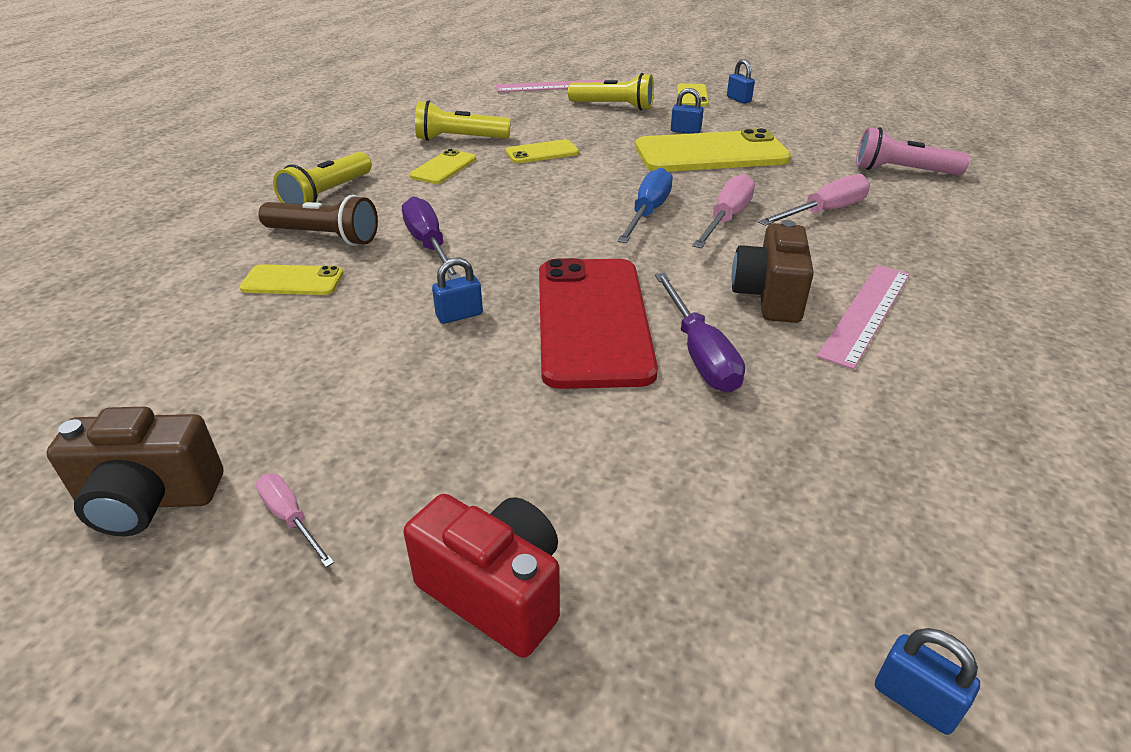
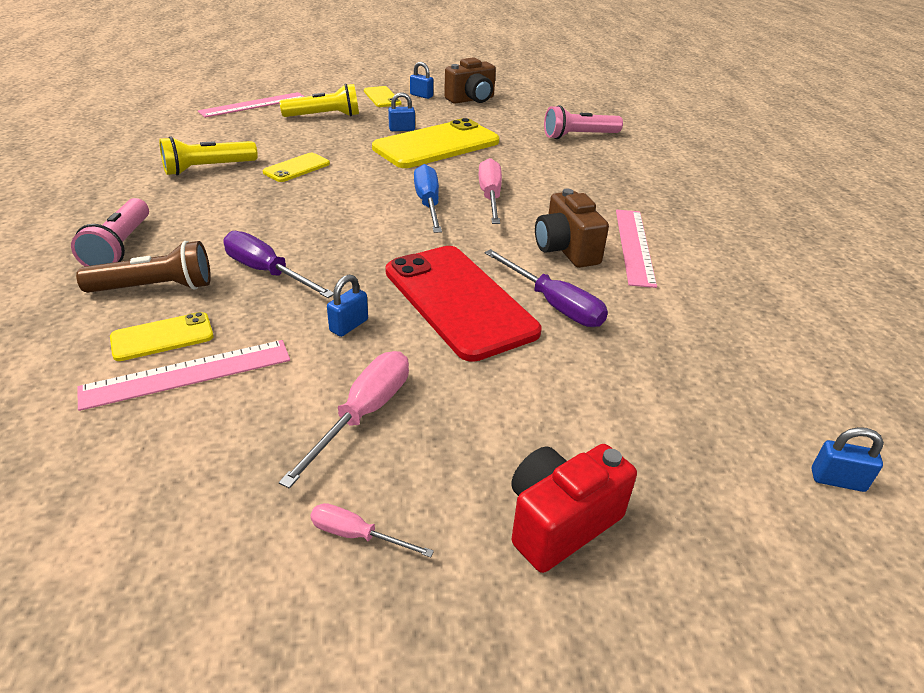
camera: 30 degrees left, 0 degrees up
(149, 501) = (211, 574): brown camera -> brown camera (471, 100)
(284, 319) = (187, 374): none -> pink ruler
(328, 195) = (120, 247): yellow flashlight -> pink flashlight
(443, 167) = (216, 198): yellow phone -> none
(495, 592) = (560, 522): red camera -> red camera turned 45 degrees counterclockwise
(824, 212) = (552, 177): pink screwdriver -> pink screwdriver (364, 414)

